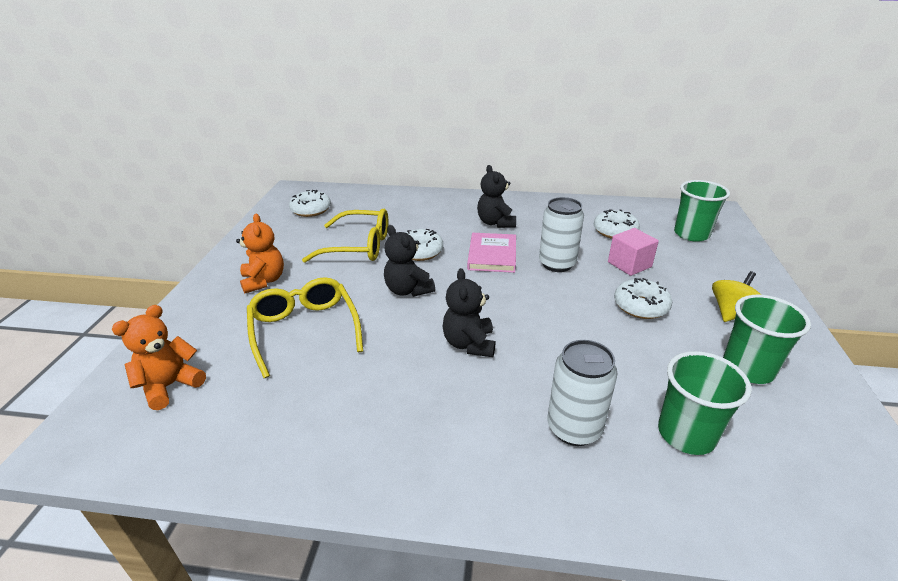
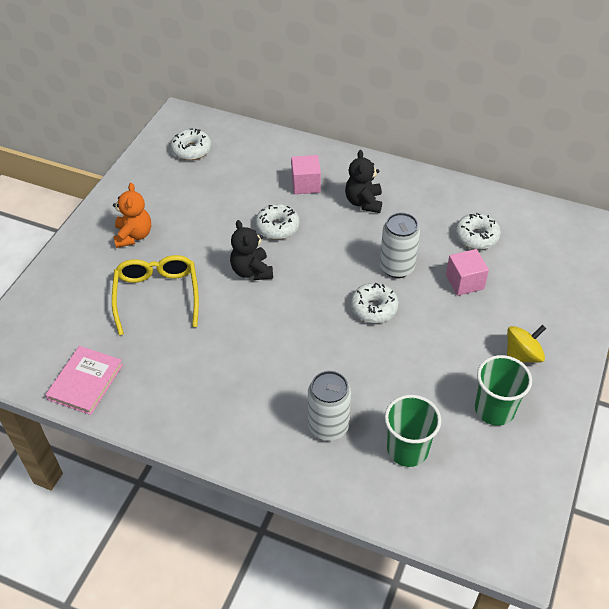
camera: 15 degrees right, 15 degrees up
(170, 386) = (53, 327): orange teddy bear -> none
(358, 246) = (224, 209): yellow glasses -> none
(434, 218) = (306, 184): none -> pink cube
(469, 344) = (282, 337): black teddy bear -> none
(492, 255) = (342, 245): pink book -> pink book (86, 382)
(640, 306) = (445, 331): white donut -> white donut (374, 308)
(691, 234) = (552, 256): green cup -> none

